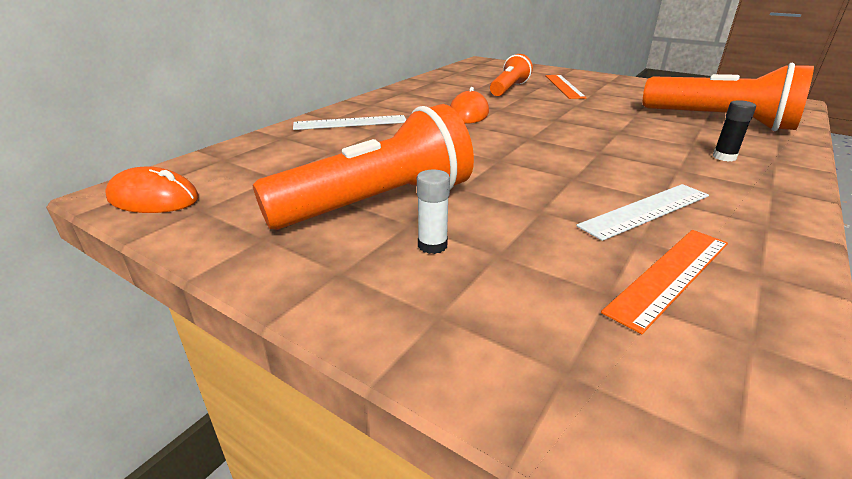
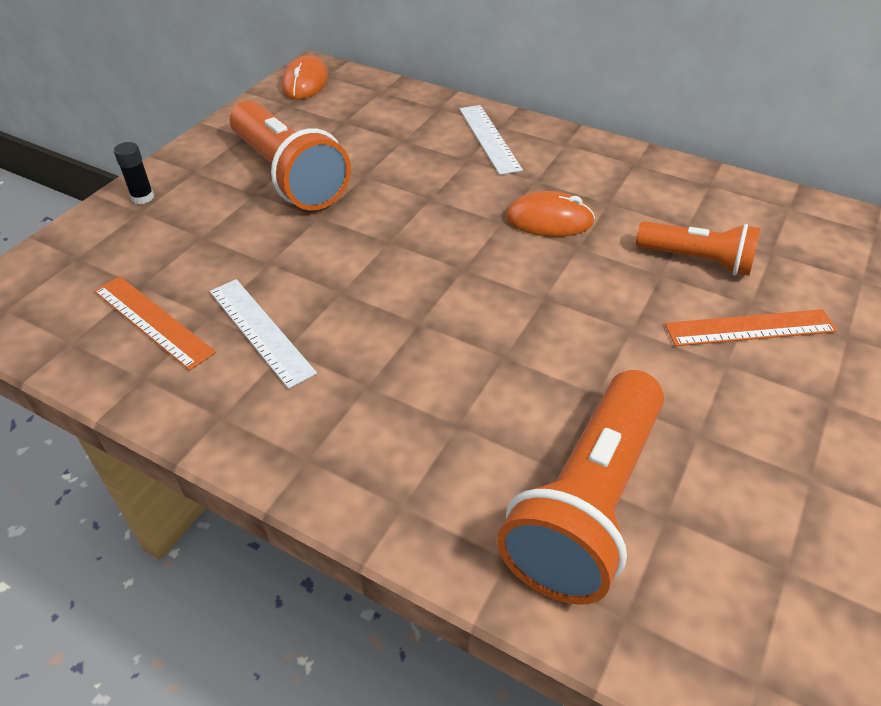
camera: 85 degrees right, 15 degrees up
(432, 245) = (219, 205): white glue stick -> none
(724, 157) = (410, 446): black glue stick -> black glue stick (142, 197)

